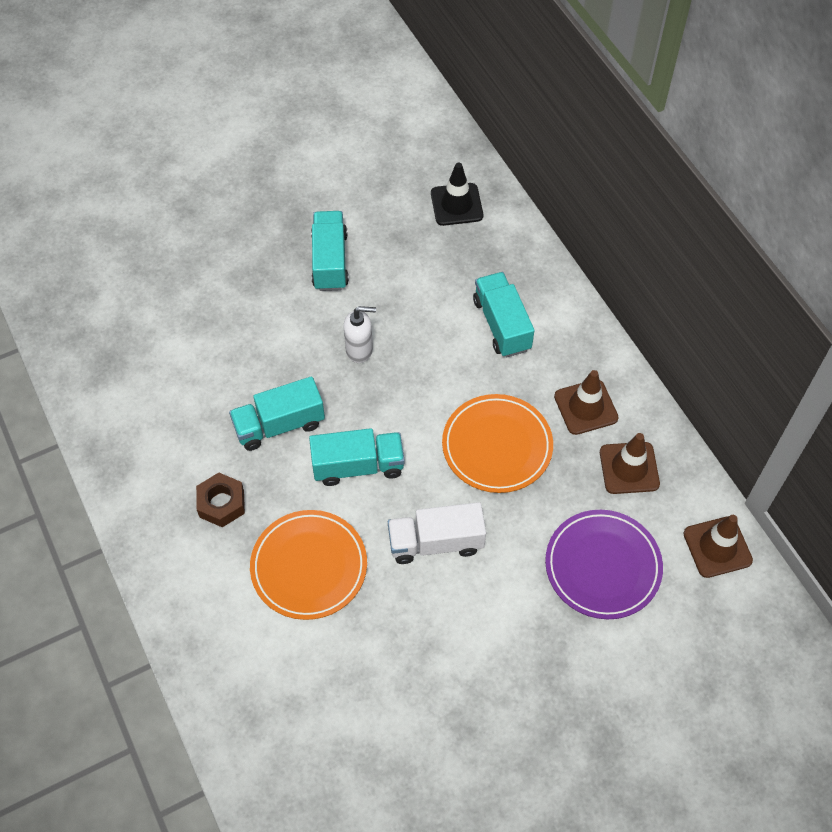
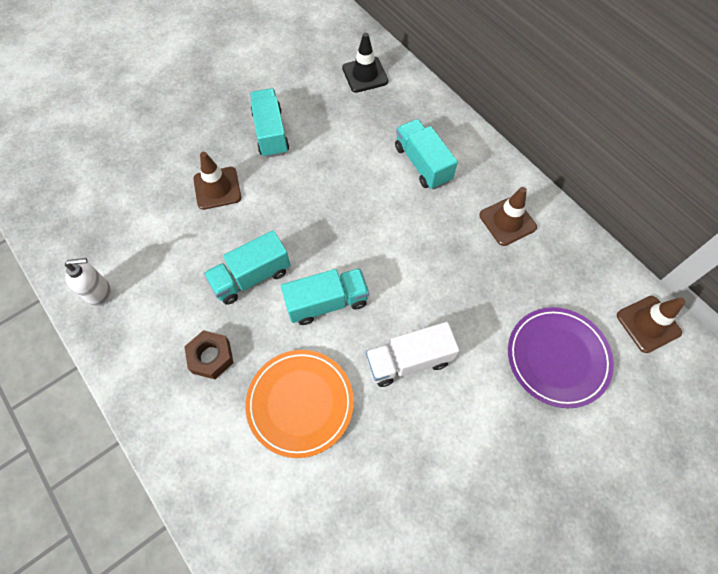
camera: 10 degrees left, 5 degrees up
(359, 350) = (309, 202): white soap dispenser -> white soap dispenser (100, 293)
(497, 446) = (442, 266): orange plate -> none
(629, 468) = (556, 267): brown traffic cone -> brown traffic cone (217, 188)

